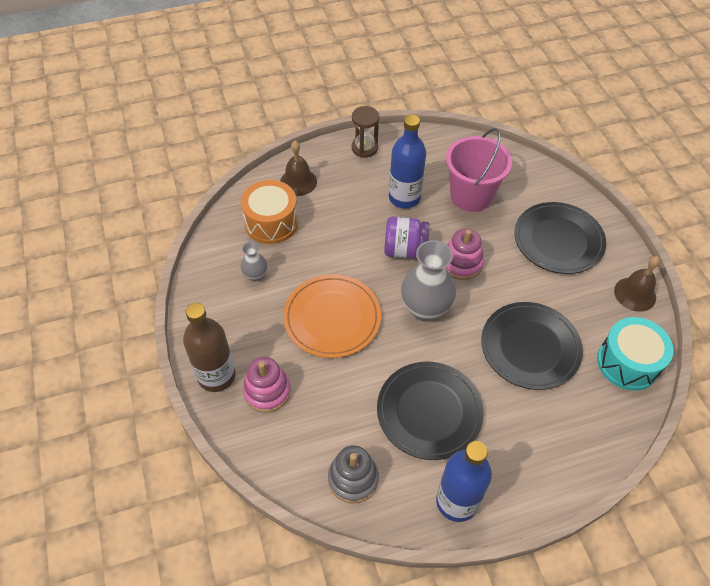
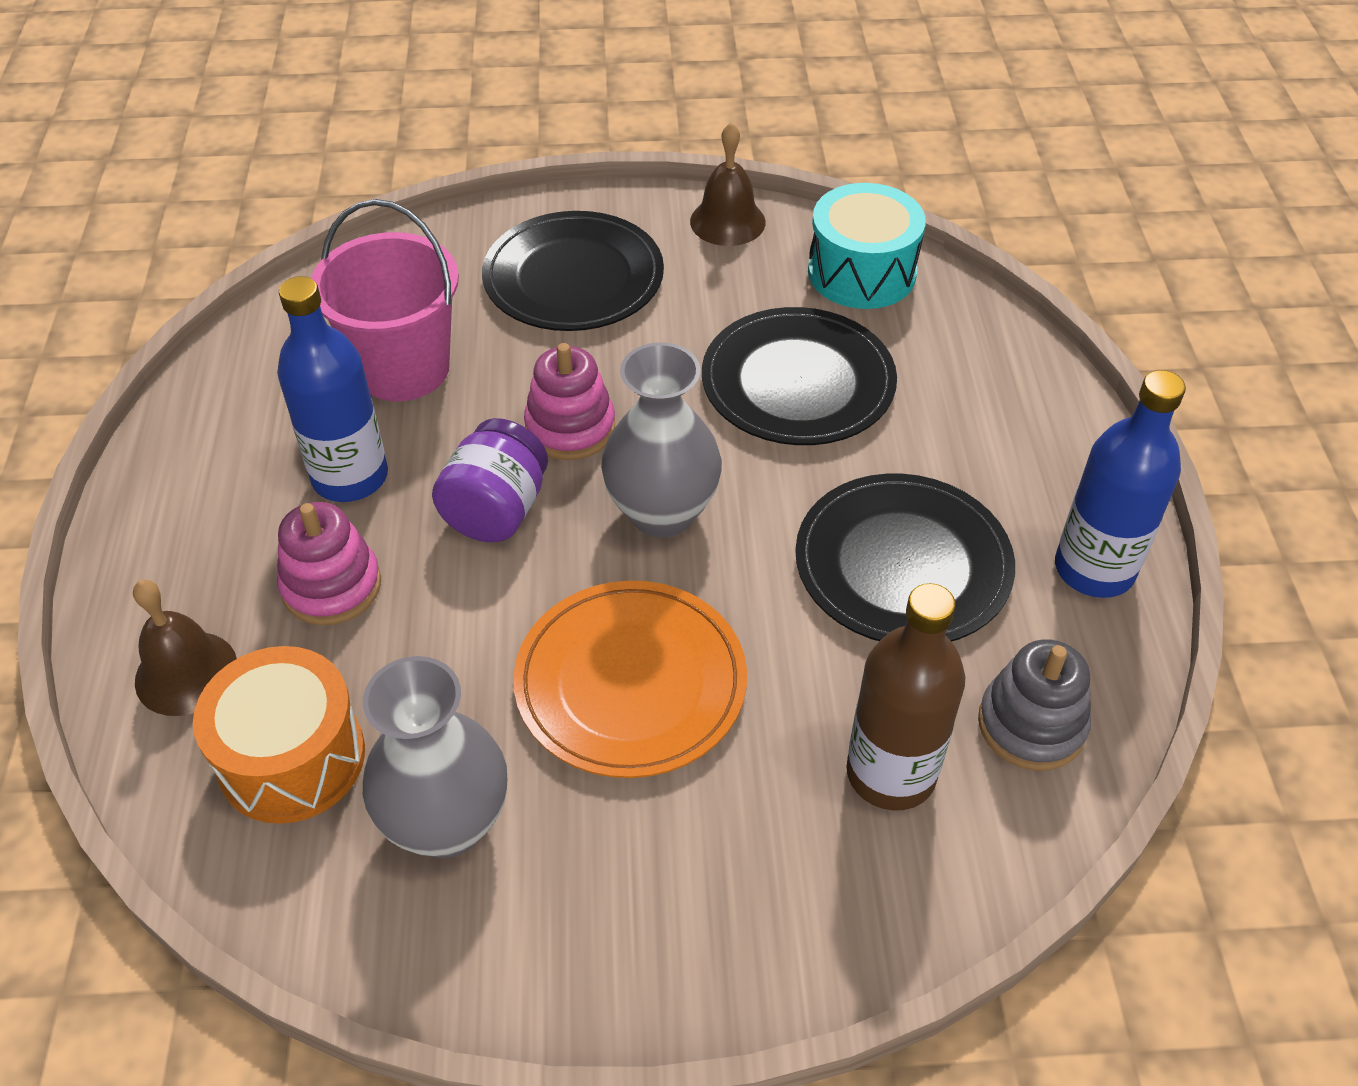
camera: 75 degrees left, 5 degrees down
(216, 376) = (723, 962): brown bottle -> brown bottle (891, 773)
(255, 275) = (447, 823): grey vase -> grey vase, size x1.96
(267, 391) = (792, 852): pink stacking toy -> pink stacking toy (331, 586)
(364, 148) = (156, 515): brown hourglass -> none

